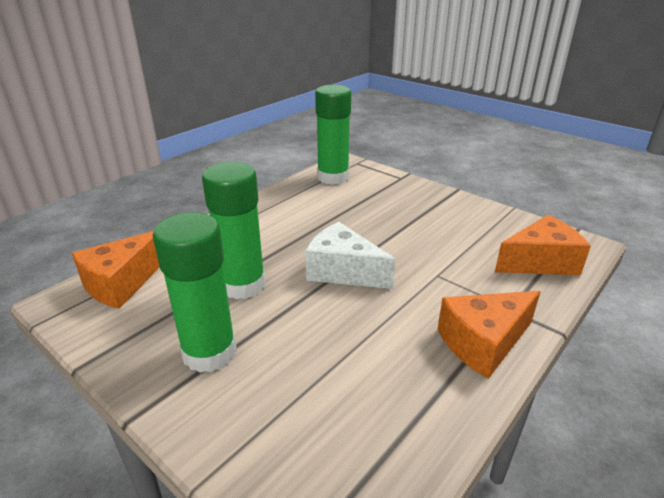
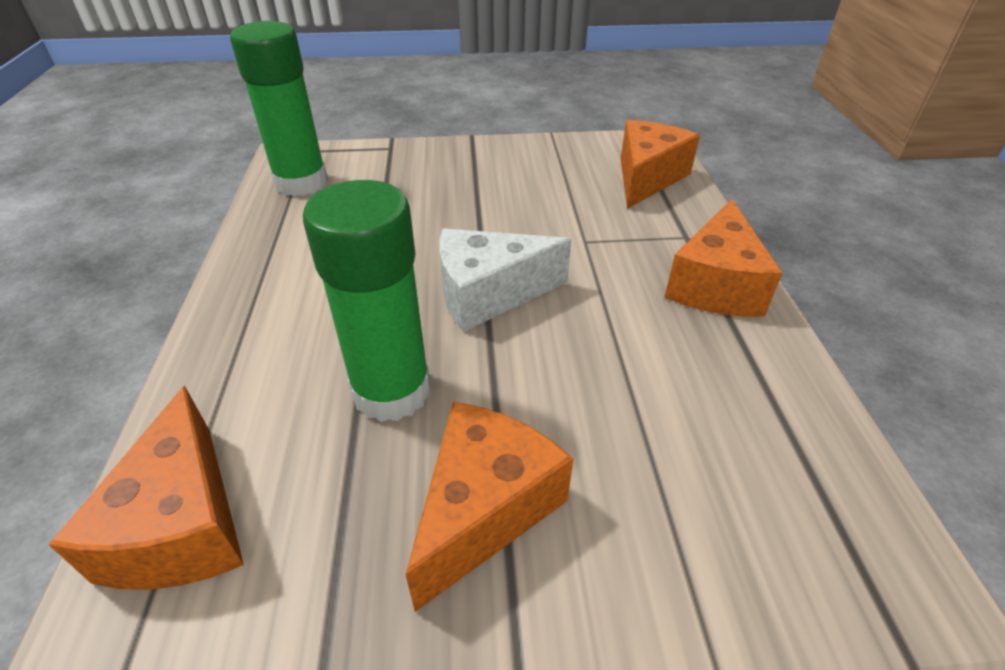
camera: 45 degrees left, 10 degrees up
(209, 352) = (484, 509): green glue stick -> orange cheese

